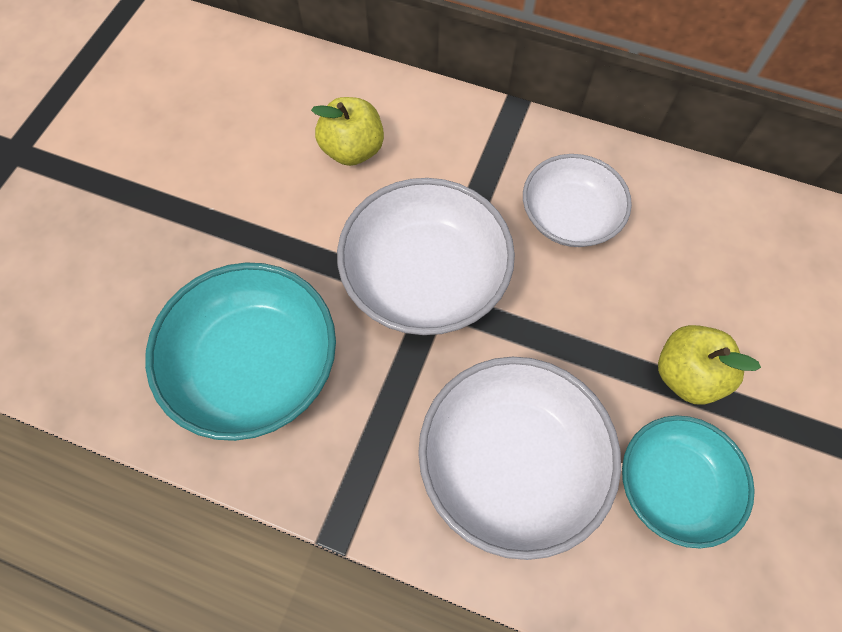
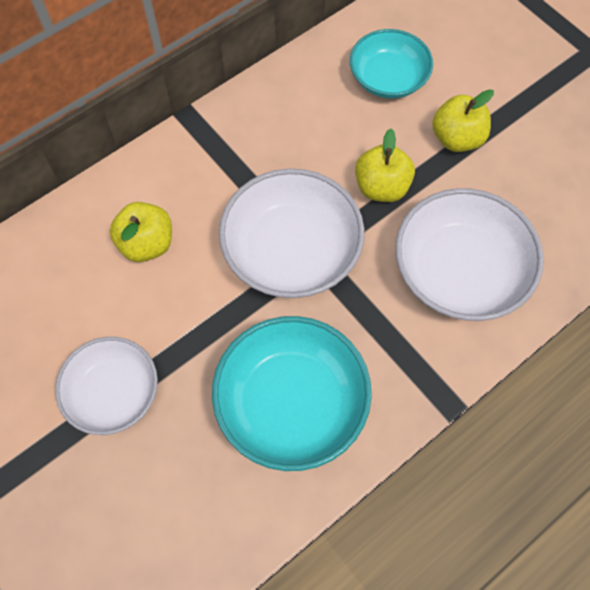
camera: 60 degrees left, 0 degrees up
(562, 325) = (381, 187): none -> yellow apple
(569, 216) = (303, 135): white bowl -> white bowl (113, 393)
(673, 485) = (521, 189): turquoise bowl -> turquoise bowl (388, 78)

